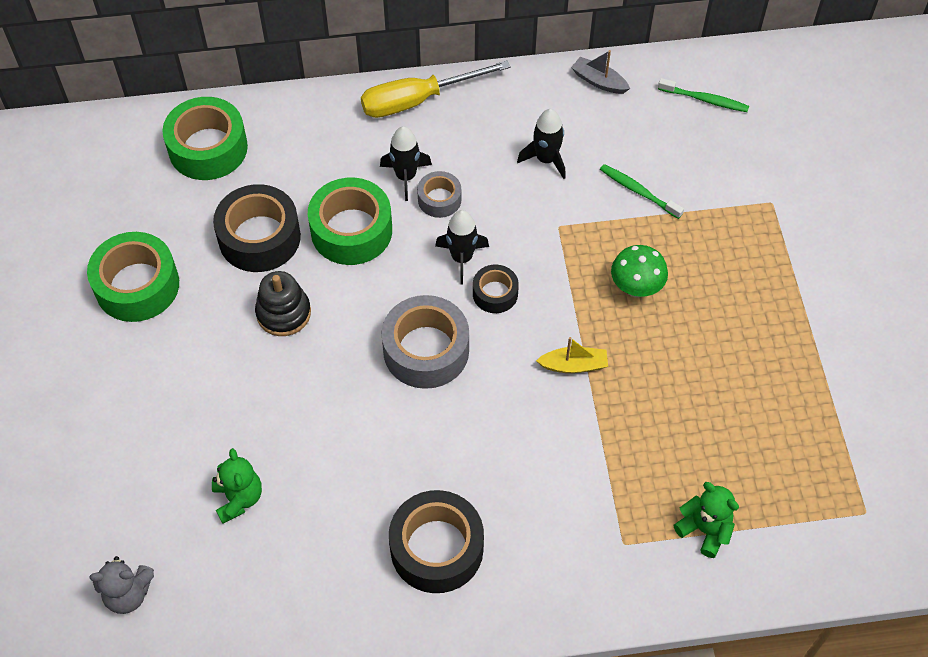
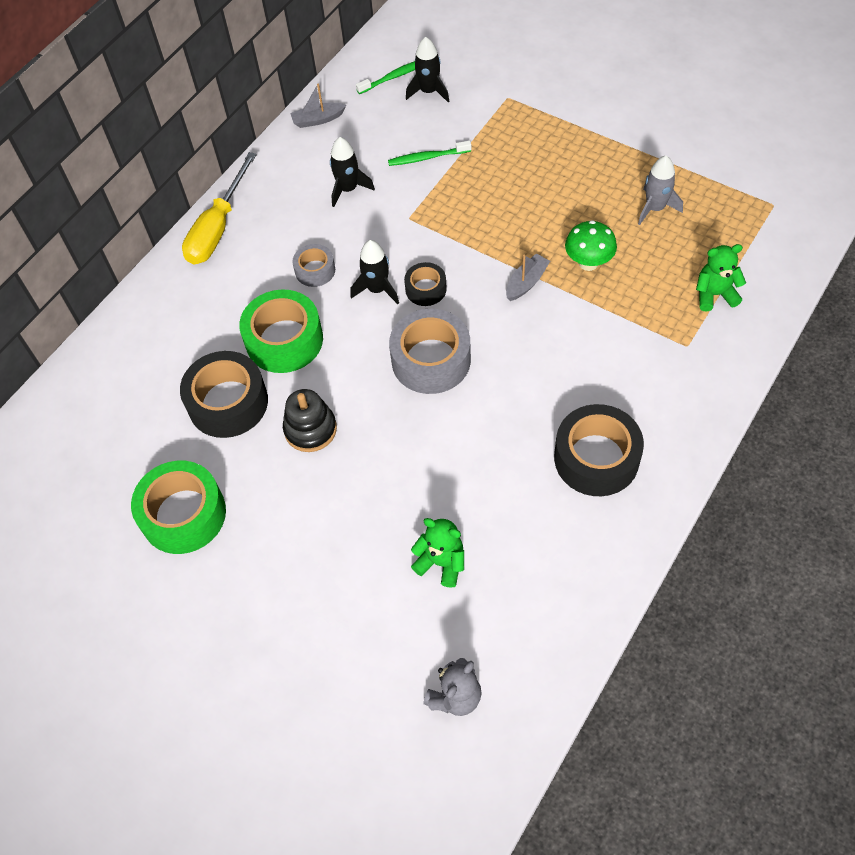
camera: 45 degrees left, 0 degrees up
(208, 148) = (110, 385): green tape -> none
(406, 176) = (274, 277): black rocket -> black rocket (429, 91)
(573, 365) = (526, 282): yellow boat -> grey boat
(636, 288) = (500, 209): green mushroom -> green mushroom (588, 263)
(759, 412) = (655, 208): none -> grey rocket

